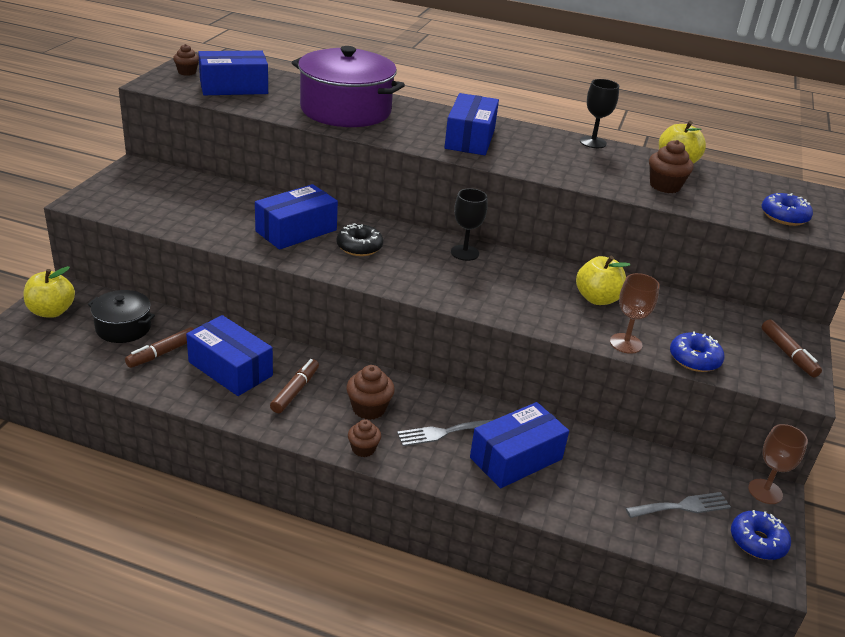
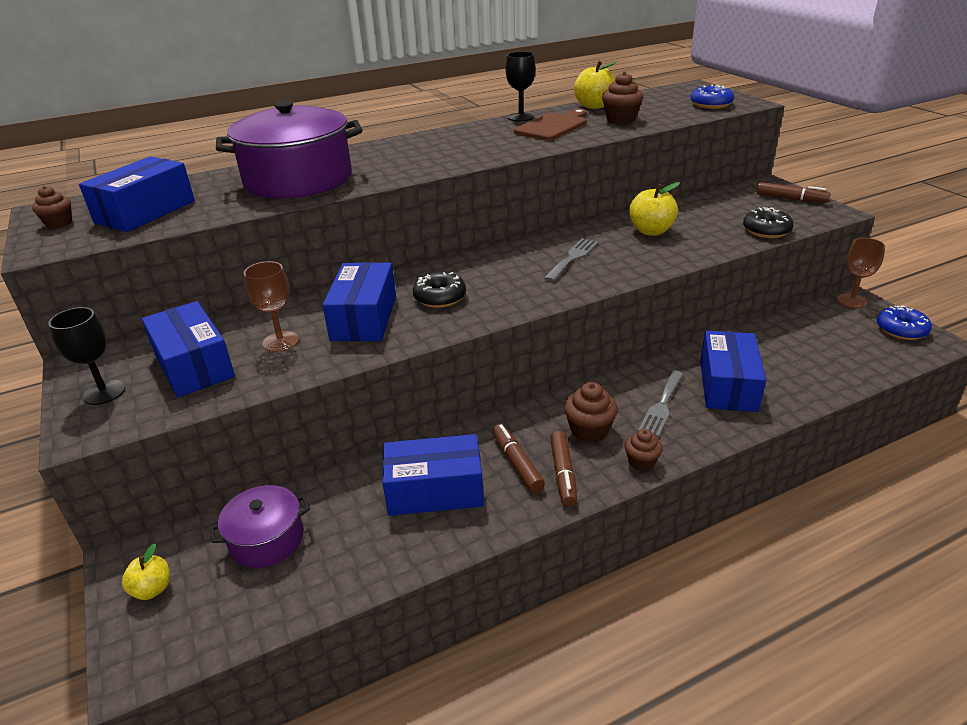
camera: 40 degrees left, 0 degrees up
(51, 311) = (152, 589): yellow apple -> yellow apple, size x0.62
(123, 328) = (267, 539): black pot -> purple pot
(162, 353) = (349, 529): brown marker -> brown marker (563, 473)
(464, 253) = (518, 254): black goblet -> black goblet (104, 392)
(470, 139) = (441, 152): blue box -> blue box (194, 365)
(597, 162) = (553, 126): none -> brown cutting board
(625, 343) = (721, 246): brown goblet -> brown goblet (281, 342)
(682, 506) = (843, 340): grey fork -> grey fork (572, 258)
(694, 359) = (766, 231): blue donut -> black donut

